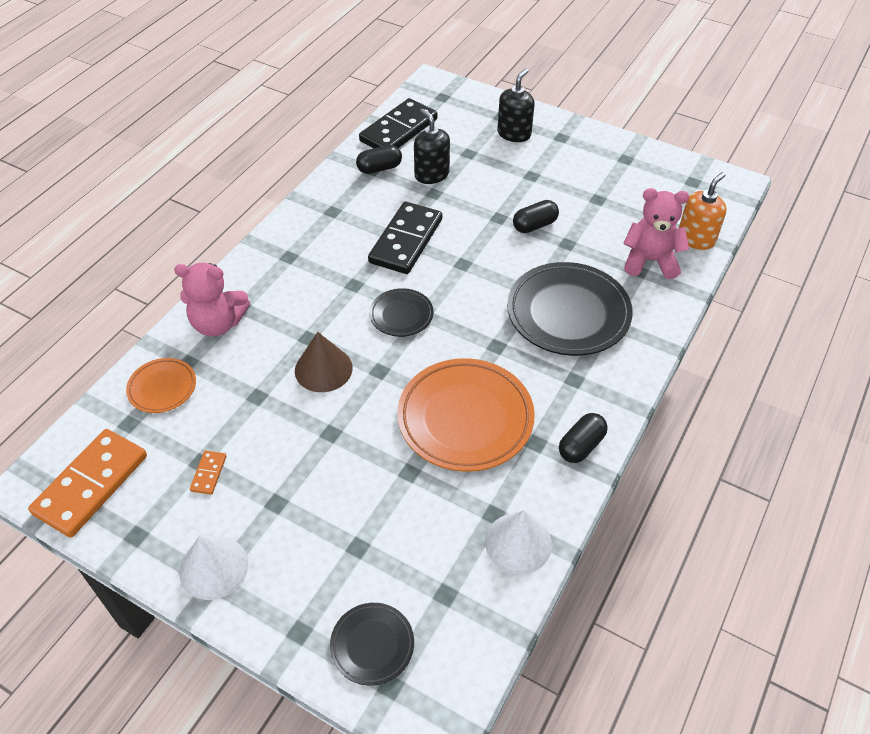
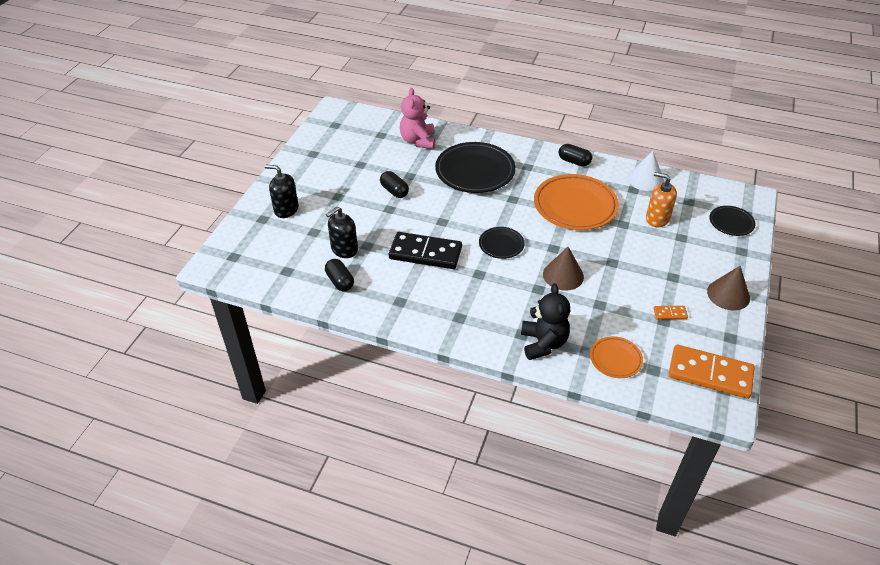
camera: 100 degrees left, 5 degrees down
(213, 567) = (728, 294): white cone -> brown cone
(218, 323) = (543, 343): pink teddy bear -> black teddy bear
(399, 130) = (285, 277): black domino -> none
(696, 238) = (392, 124): orange soap dispenser -> orange soap dispenser (657, 219)

